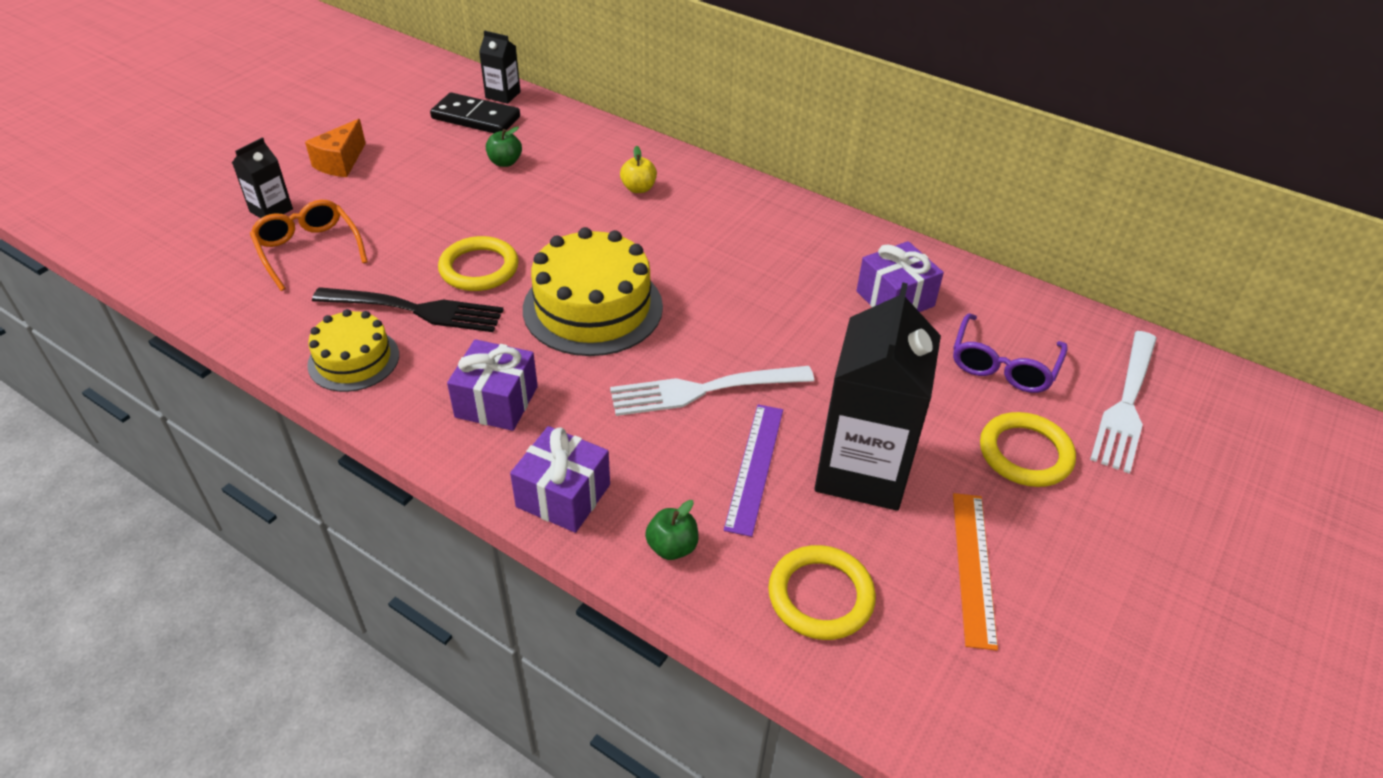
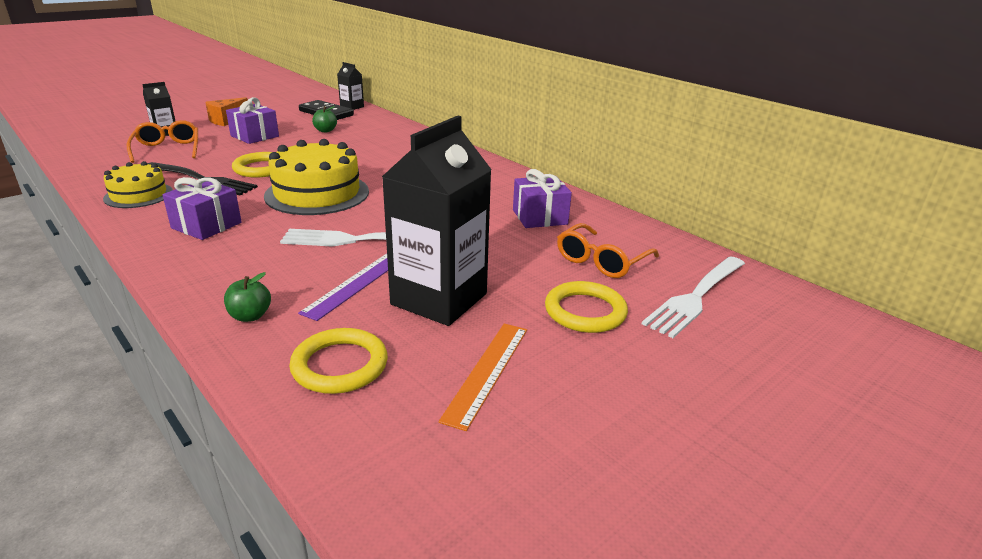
camera: 15 degrees right, 15 degrees down
(563, 495) = (201, 276): purple gift -> purple gift (255, 136)
(638, 188) = (400, 149): yellow apple -> none
(1003, 364) = (602, 260): purple glasses -> orange glasses

